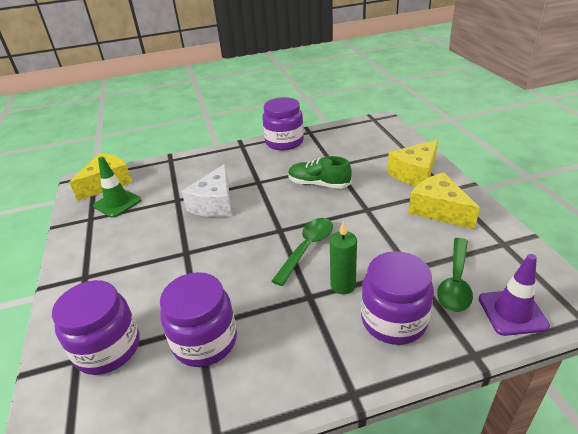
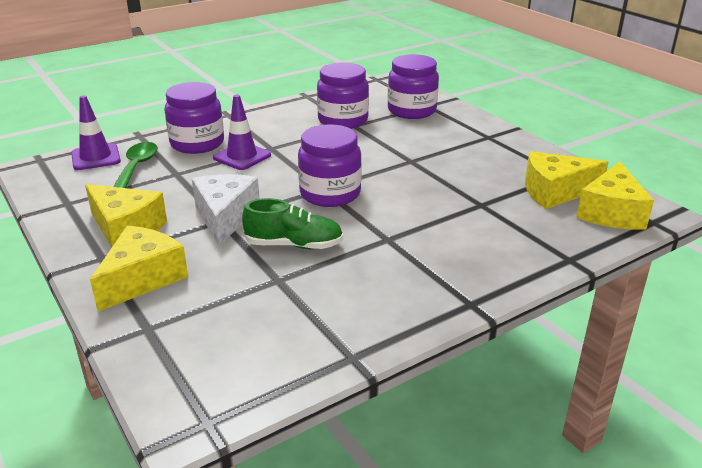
camera: 160 degrees right, 5 degrees down
(117, 203) = (555, 192): green traffic cone -> yellow cheese
(215, 203) = (425, 205): white cheese -> white cheese (225, 217)
(284, 142) = (392, 321): purple jar -> purple jar (330, 194)
(307, 248) = (284, 177): green spoon -> none
(343, 285) = (242, 156): green candle -> purple traffic cone

